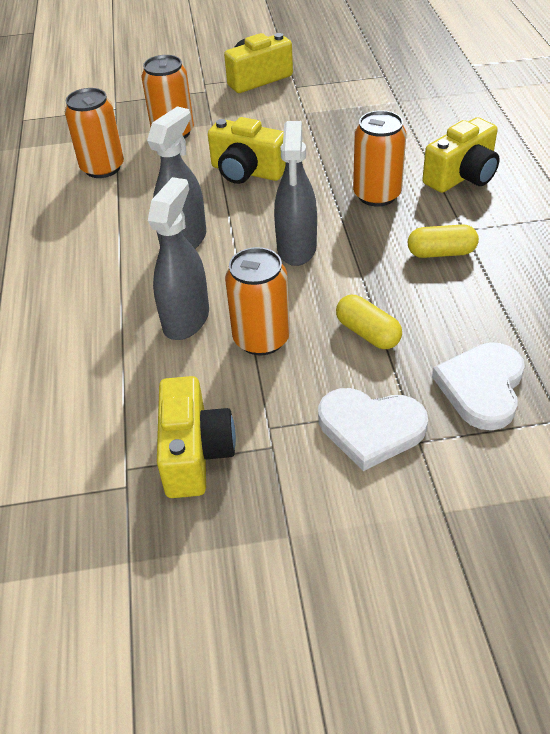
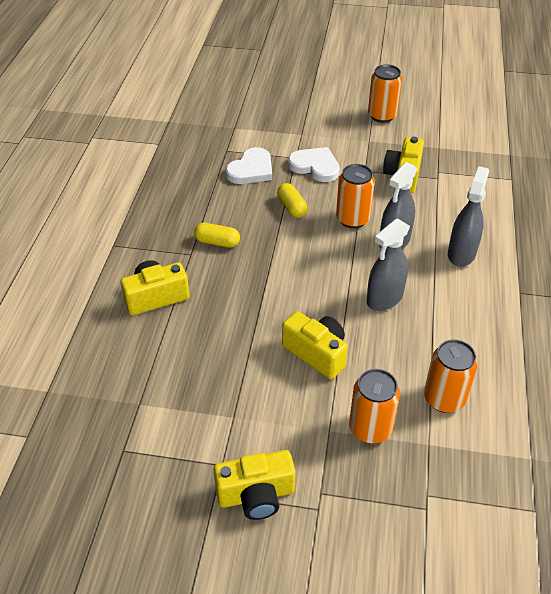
camera: 165 degrees left, 0 degrees up
(296, 248) = (307, 270): grey spray bottle -> grey spray bottle (461, 254)
(377, 195) = (228, 298): orange can -> orange can (382, 116)

